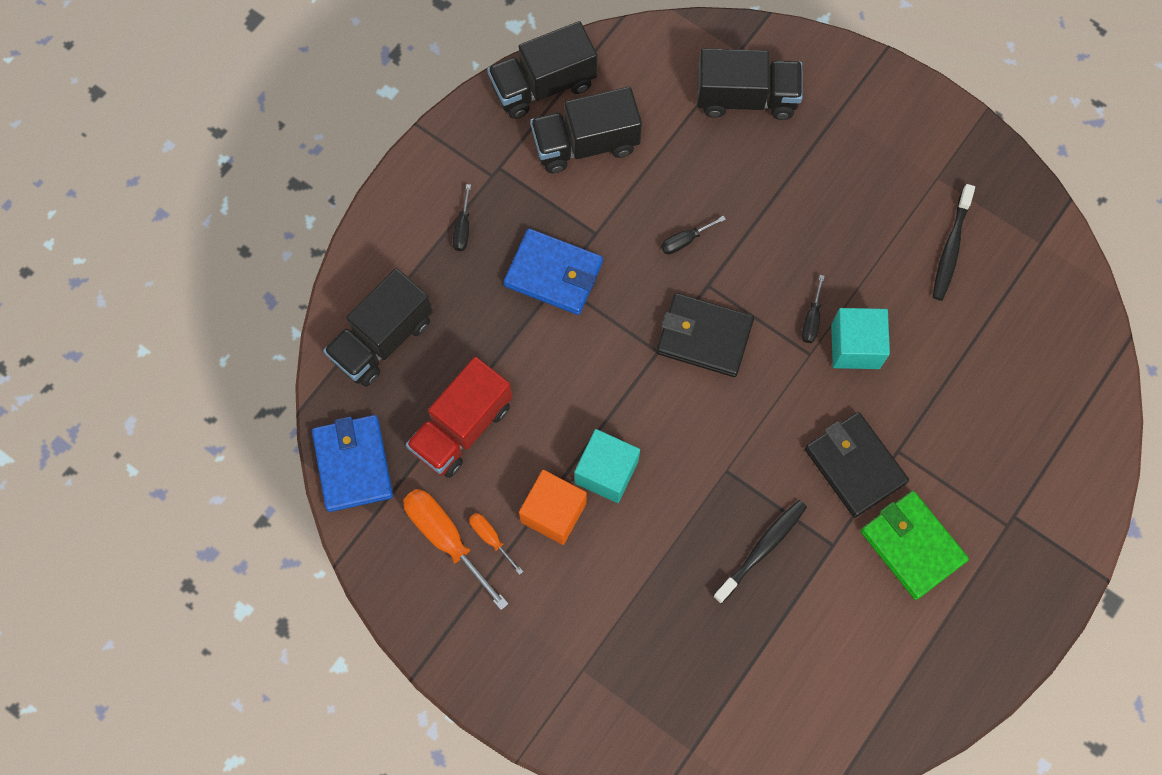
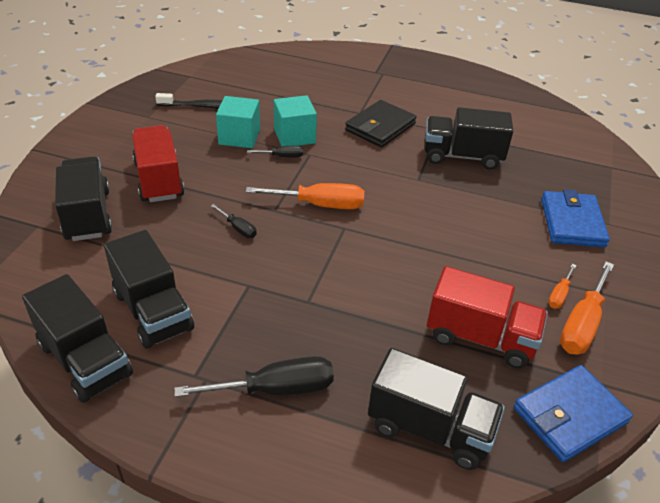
camera: 110 degrees left, 30 degrees down
(463, 228) = (276, 389): black screwdriver -> black screwdriver, size x1.94
(553, 274) = (300, 305): blue wallet -> blue wallet (572, 222)
(553, 512) = (511, 261): orange cube -> none
(606, 472) = (459, 238): turquoise cube -> turquoise cube (239, 137)
(704, 337) = (320, 205): black wallet -> orange screwdriver
(762, 549) = (462, 156): black toothbrush -> black truck
(794, 173) = (159, 180): none -> red truck
(912, 546) = (418, 102): green wallet -> none

